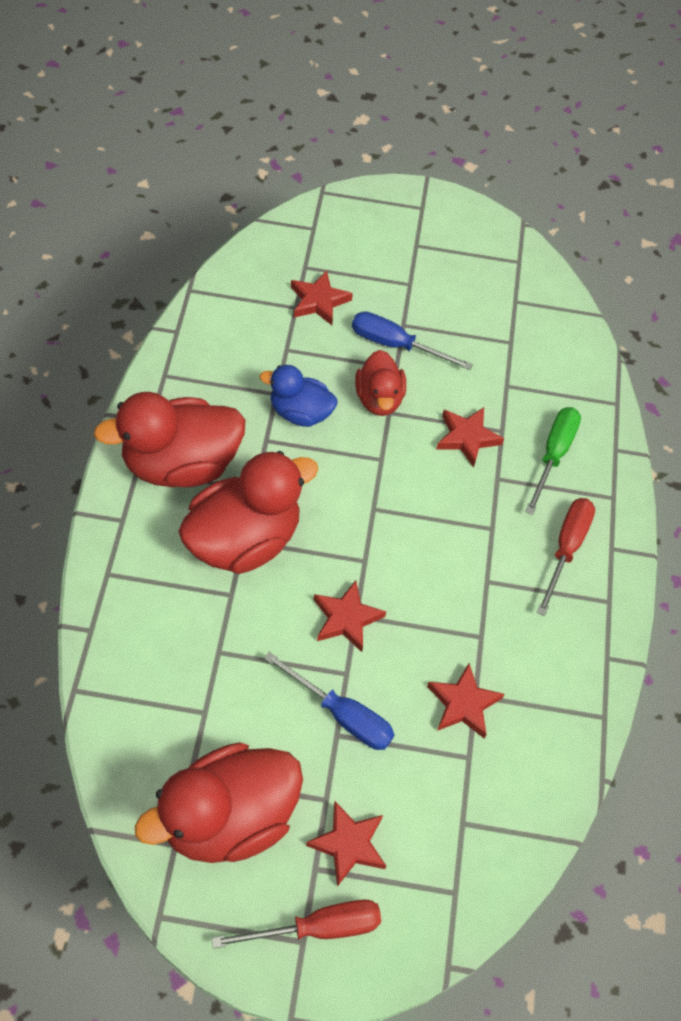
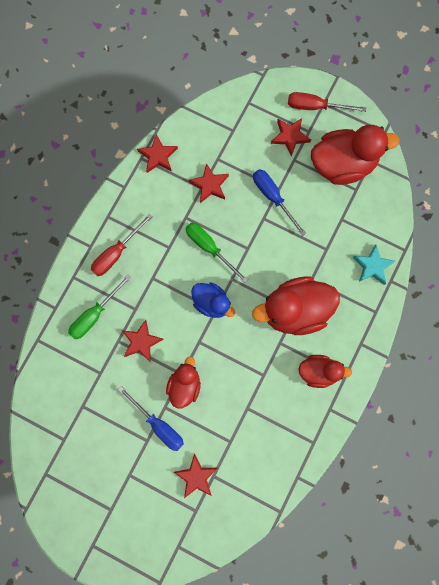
camera: 155 degrees left, 20 degrees up
(128, 645) = (372, 266): none -> turquoise star
(180, 464) = (319, 372): red duck -> red duck, size x0.57
(300, 413) = (237, 389): blue duck -> blue duck (212, 303)
(346, 619) = (253, 248): red star -> red star (158, 156)
(420, 598) = (209, 248): none -> green screwdriver

